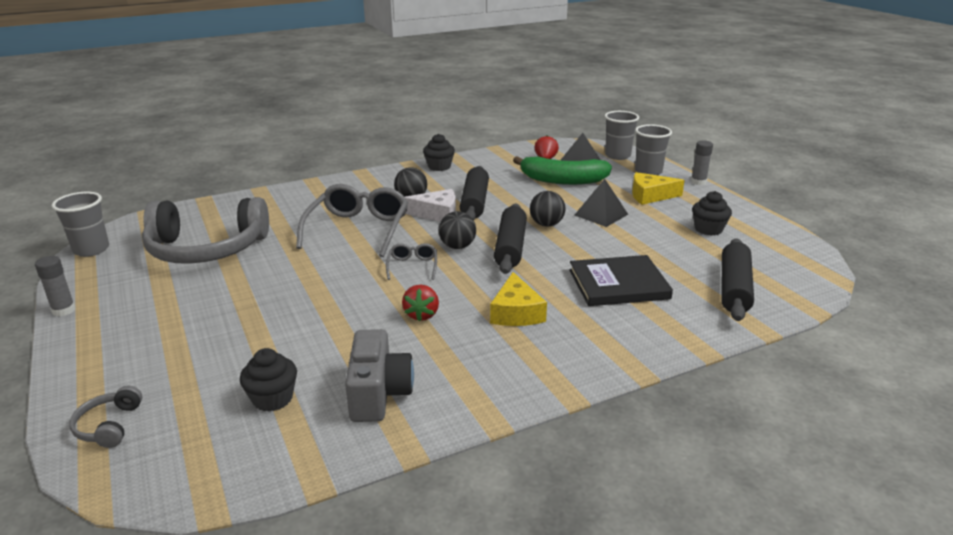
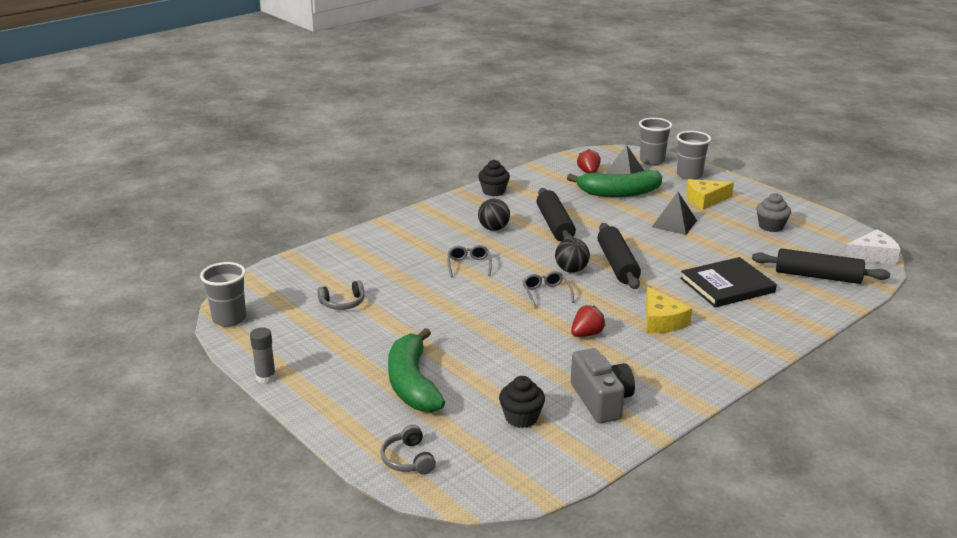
camera: 15 degrees left, 0 degrees up
(194, 339) = (412, 383): none -> green banana
(206, 249) = (343, 303): grey headphones -> grey headphones, size x0.40
(358, 229) = (469, 265): grey glasses -> grey glasses, size x0.47
(421, 315) = (586, 334): red strawberry -> red strawberry turned 120 degrees counterclockwise
(437, 214) = (529, 241): white cheese -> white cheese (872, 255)
(546, 224) = (633, 239): black ball -> none
(698, 182) = (738, 181): grey glue stick -> none
(708, 229) = (771, 226): black cupcake -> grey cupcake
(734, 288) = (817, 276): black rolling pin -> black rolling pin turned 75 degrees counterclockwise

